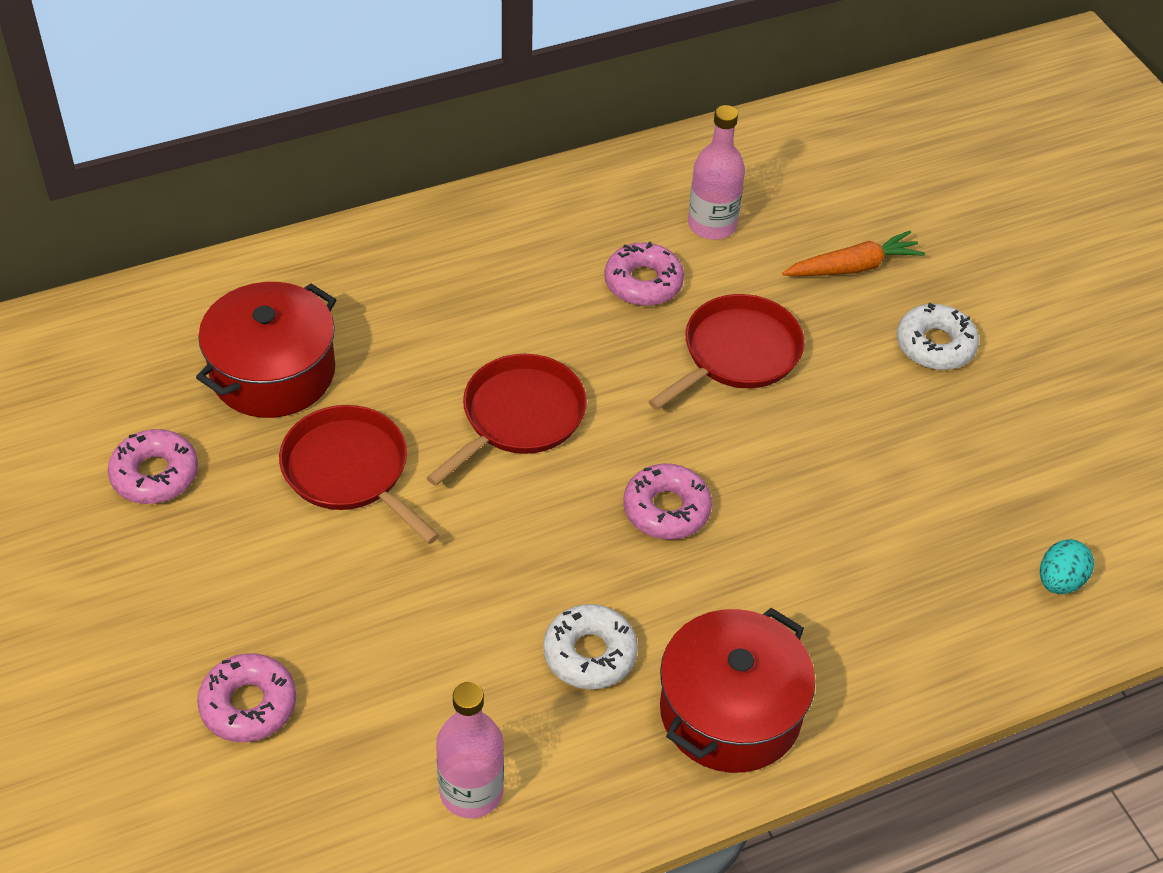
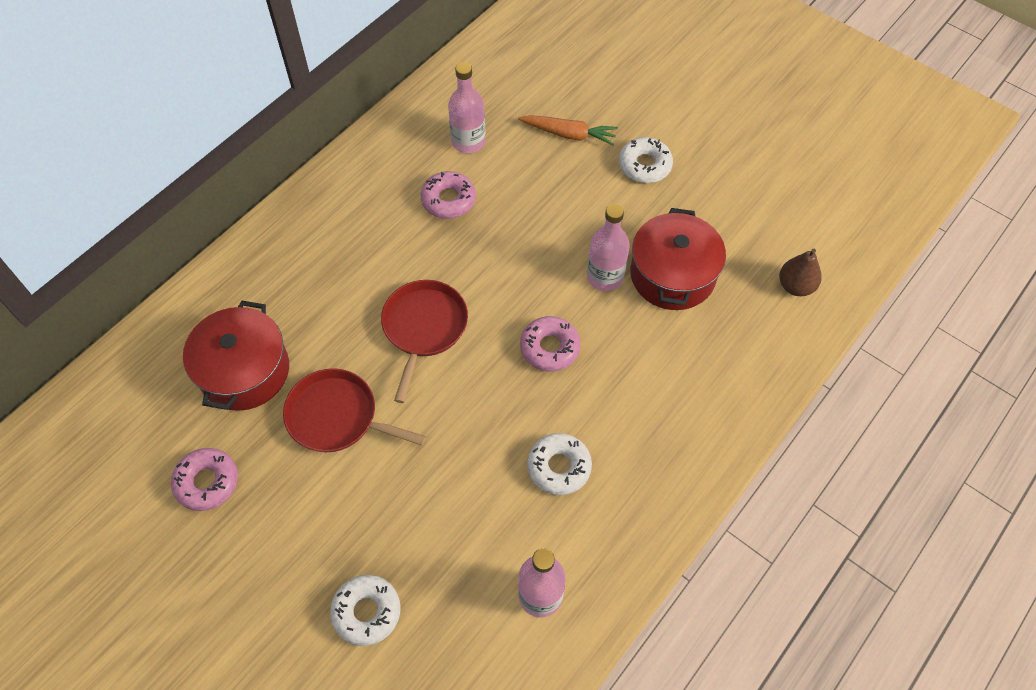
camera: 25 degrees left, 10 degrees up
(248, 705) = (366, 612): pink donut -> white donut
(730, 711) = (661, 462): red pot -> red pot (672, 275)
(737, 353) = (533, 223): red pan -> none
(794, 457) = (605, 277): none -> pink bottle
(853, 267) = (568, 134): orange carrot -> orange carrot turned 60 degrees clockwise
(1059, 581) = (795, 286): turquoise egg -> brown pear

